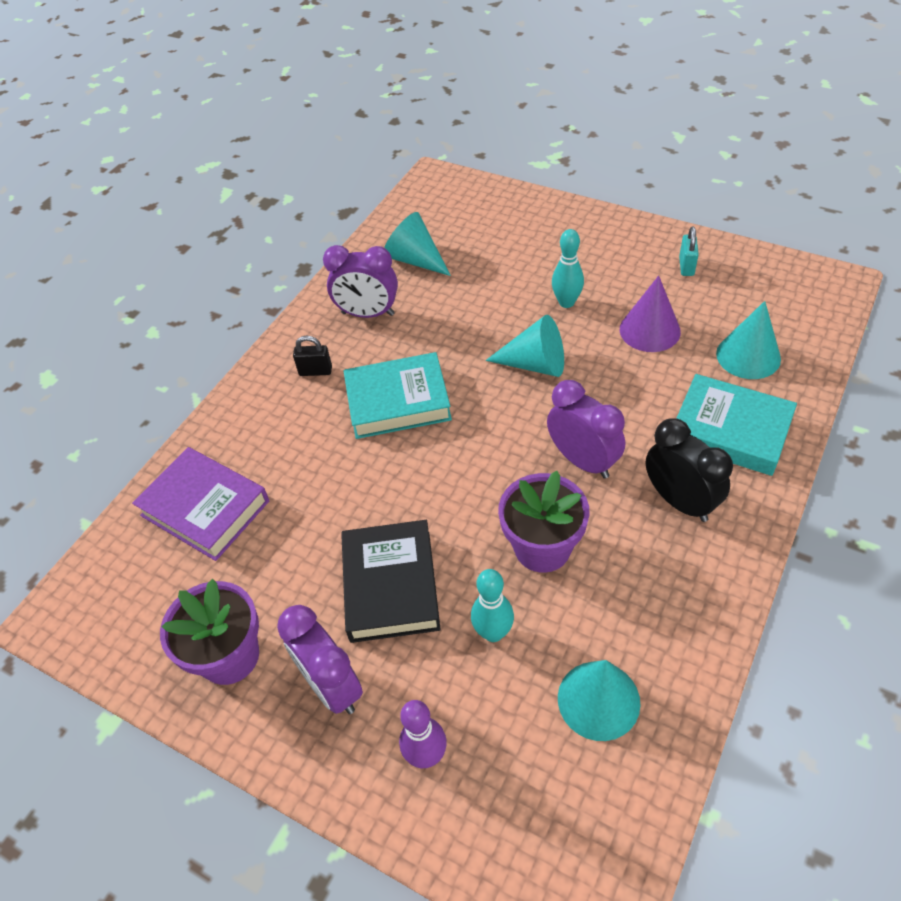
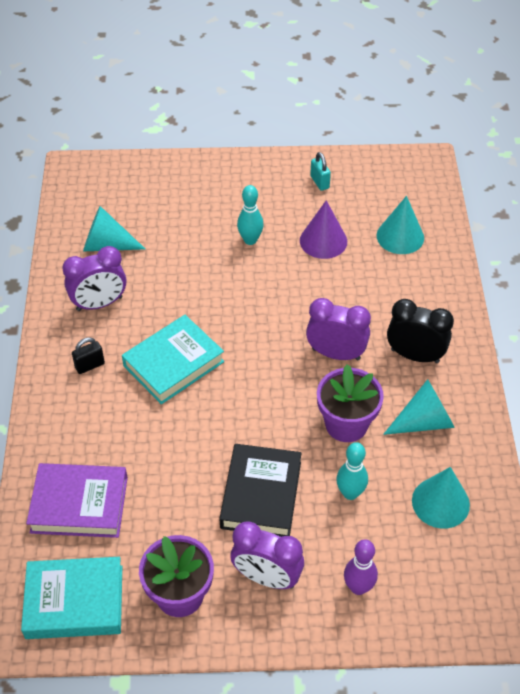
camera: 35 degrees left, 0 degrees up
(391, 585) = (261, 495): black book -> black book turned 45 degrees clockwise
(535, 364) = (257, 296): turquoise cone -> turquoise cone (424, 421)
(730, 430) = (418, 294): turquoise book -> turquoise book (74, 601)

